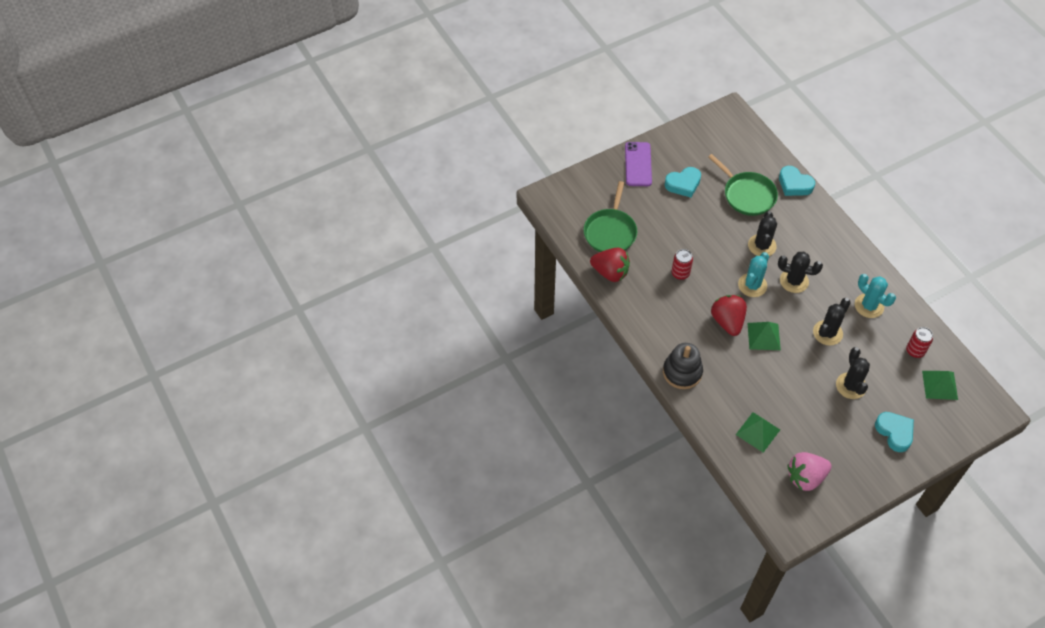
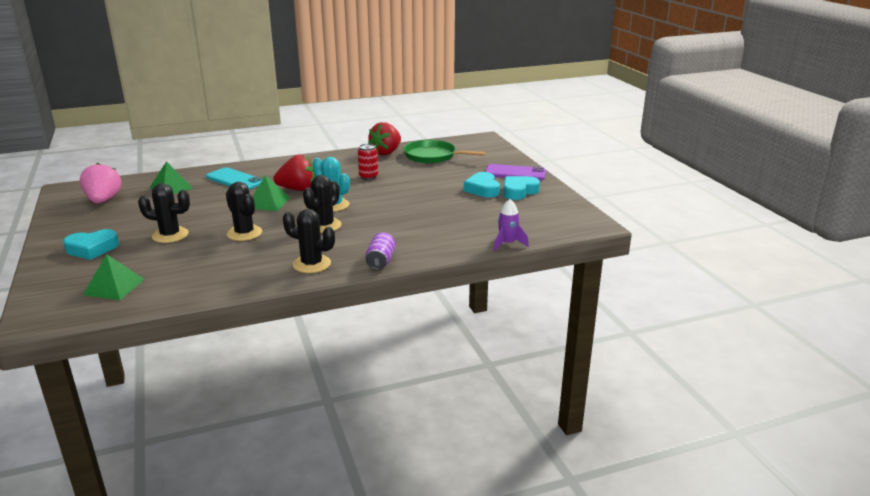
camera: 100 degrees right, 30 degrees down
(682, 372) = (261, 167): black stacking toy -> none
(721, 383) = (235, 180): none -> turquoise phone
(747, 195) = (458, 217): green pan -> none
(762, 246) = (382, 216): black cactus -> black cactus (312, 264)
(782, 160) = (507, 244): none -> purple rocket
(794, 184) = (465, 245): turquoise heart -> turquoise heart (519, 191)
(837, 231) = (381, 261): none -> purple can
(869, 306) = (259, 262): turquoise cactus -> none
(915, 351) = (173, 280): red can -> none

